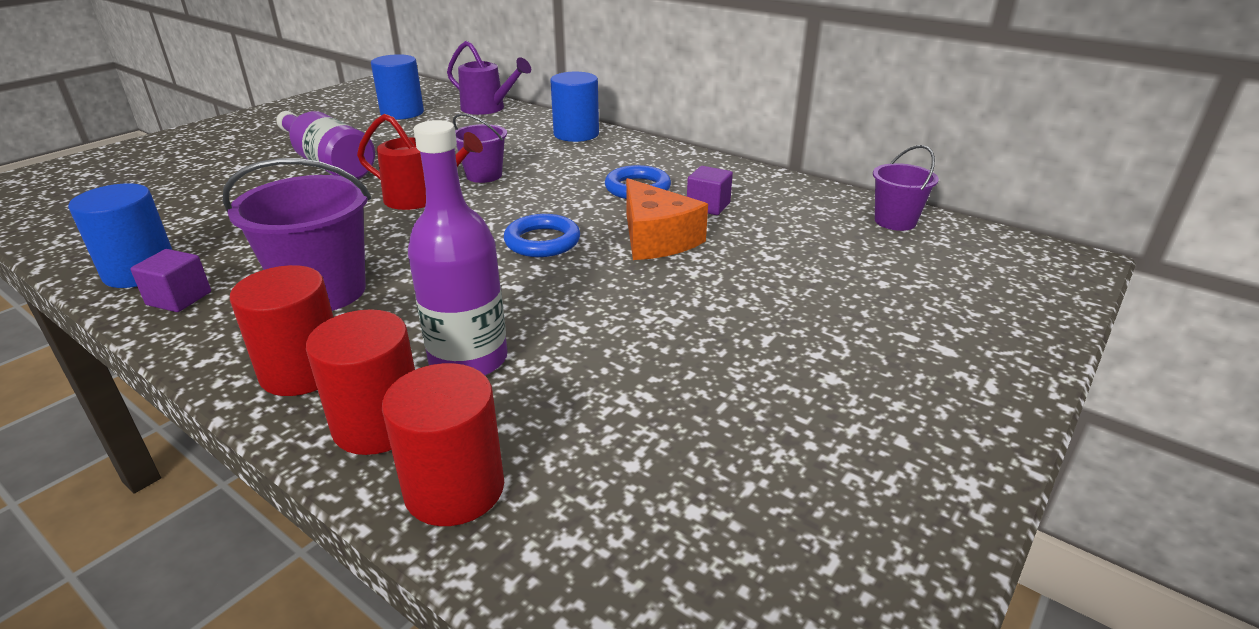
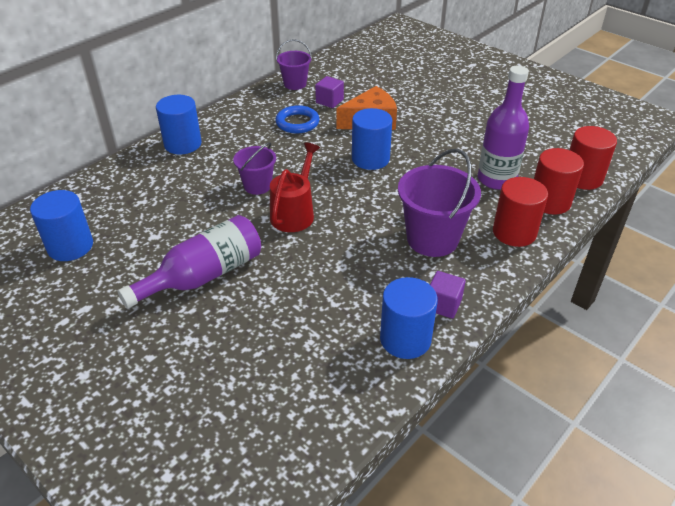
camera: 85 degrees left, 10 degrees up
(488, 109) = (89, 191): purple watering can -> none
(542, 241) = (370, 159): blue ring -> blue cylinder
(895, 221) = (357, 53): purple bucket -> purple bucket (295, 84)

